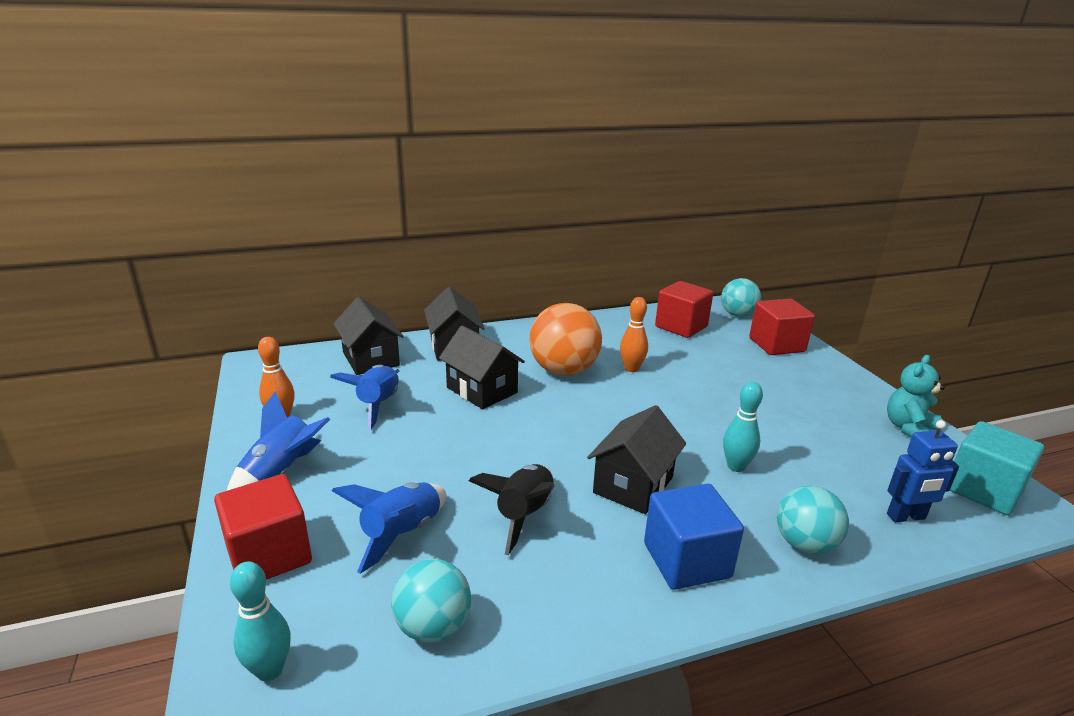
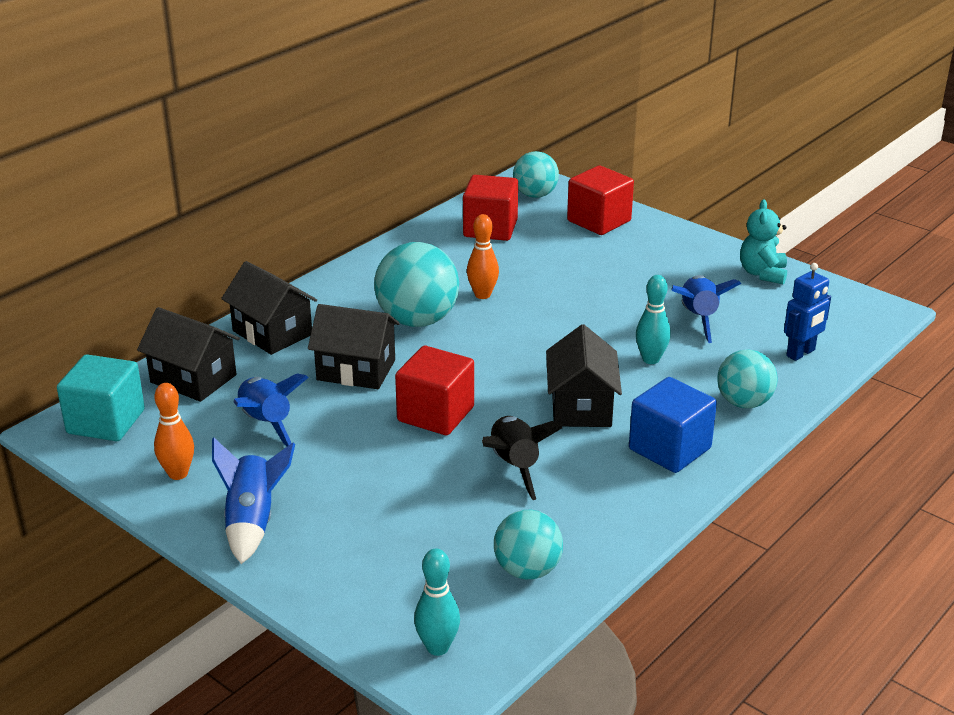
camera: 30 degrees left, 5 degrees up
(269, 555) = (333, 583): red cube -> red cube (435, 414)
(401, 533) = (428, 521): blue rocket -> blue rocket (698, 318)
(563, 371) = (417, 320): orange ball -> turquoise ball
(983, 490) = (842, 310): turquoise cube -> turquoise cube (106, 422)

